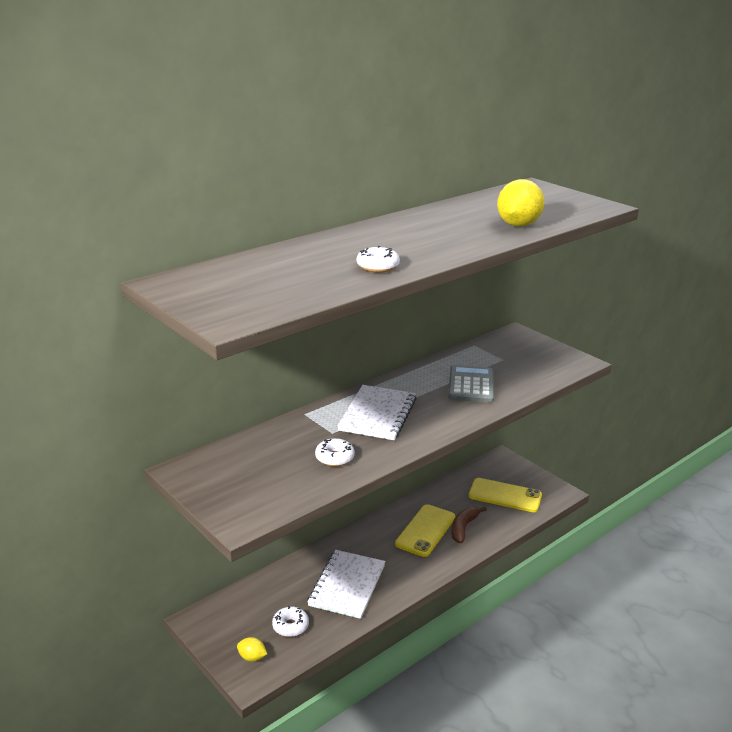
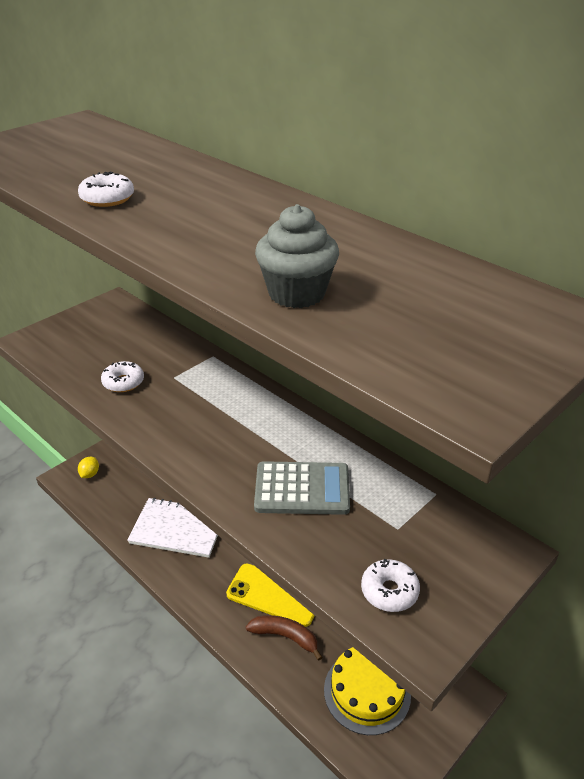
camera: 85 degrees right, 10 degrees up
(290, 626) = (124, 493): white donut -> white donut (389, 591)
(378, 414) = (213, 406): white notebook -> none
(505, 495) = (367, 691): yellow phone -> yellow cake
(518, 225) = (297, 293): yellow lemon -> grey cupcake

